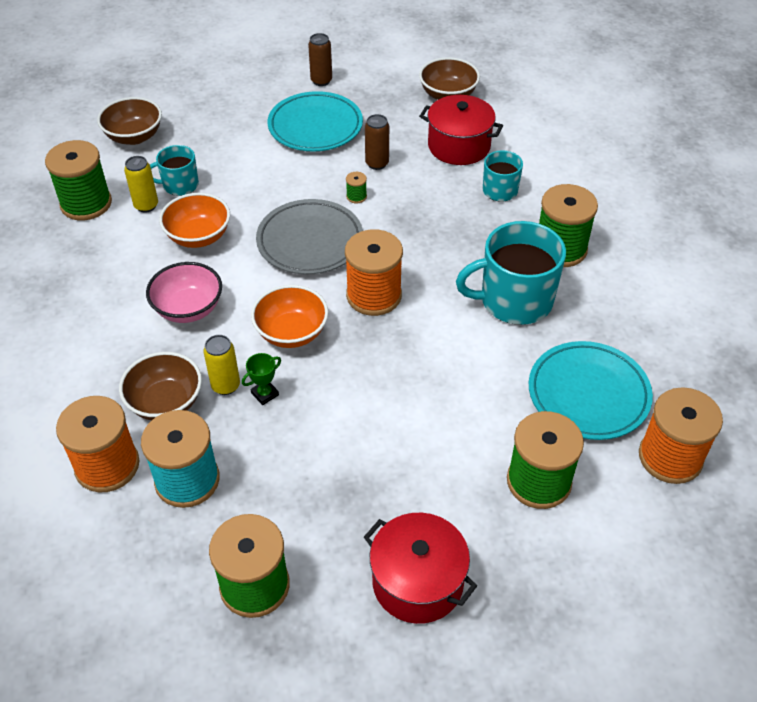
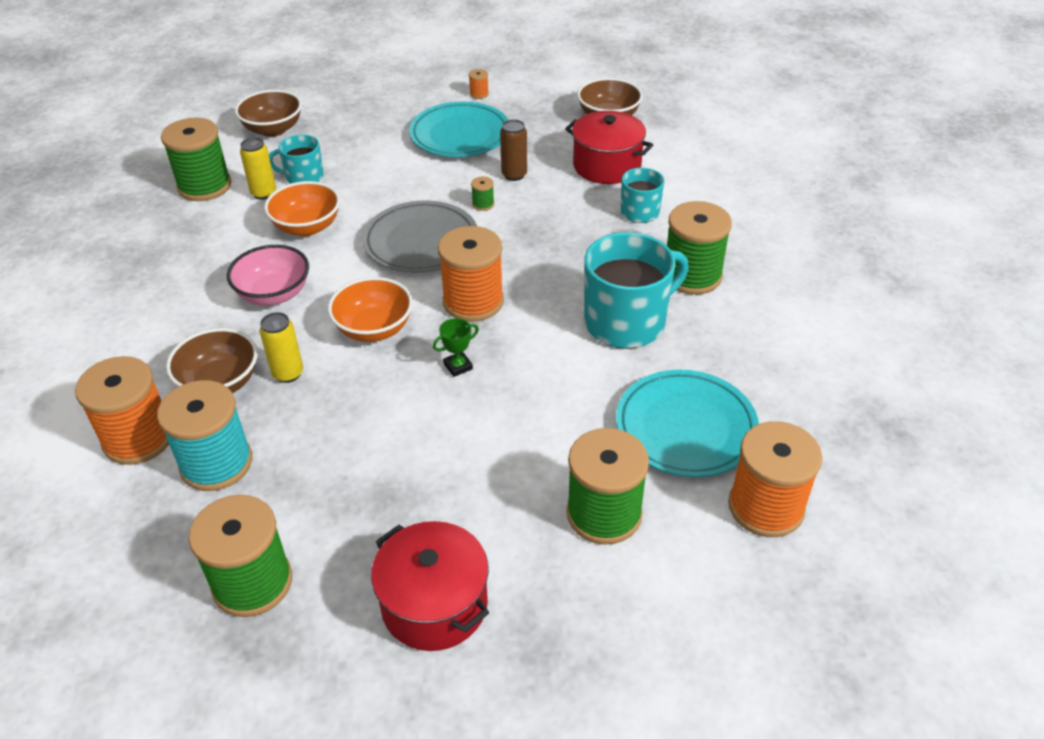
camera: 10 degrees right, 5 degrees down
(265, 394) = (326, 386): green trophy -> green trophy (458, 366)
(321, 81) = (479, 94): brown can -> orange spool
(514, 300) = (626, 322): turquoise mug -> turquoise mug turned 150 degrees clockwise

